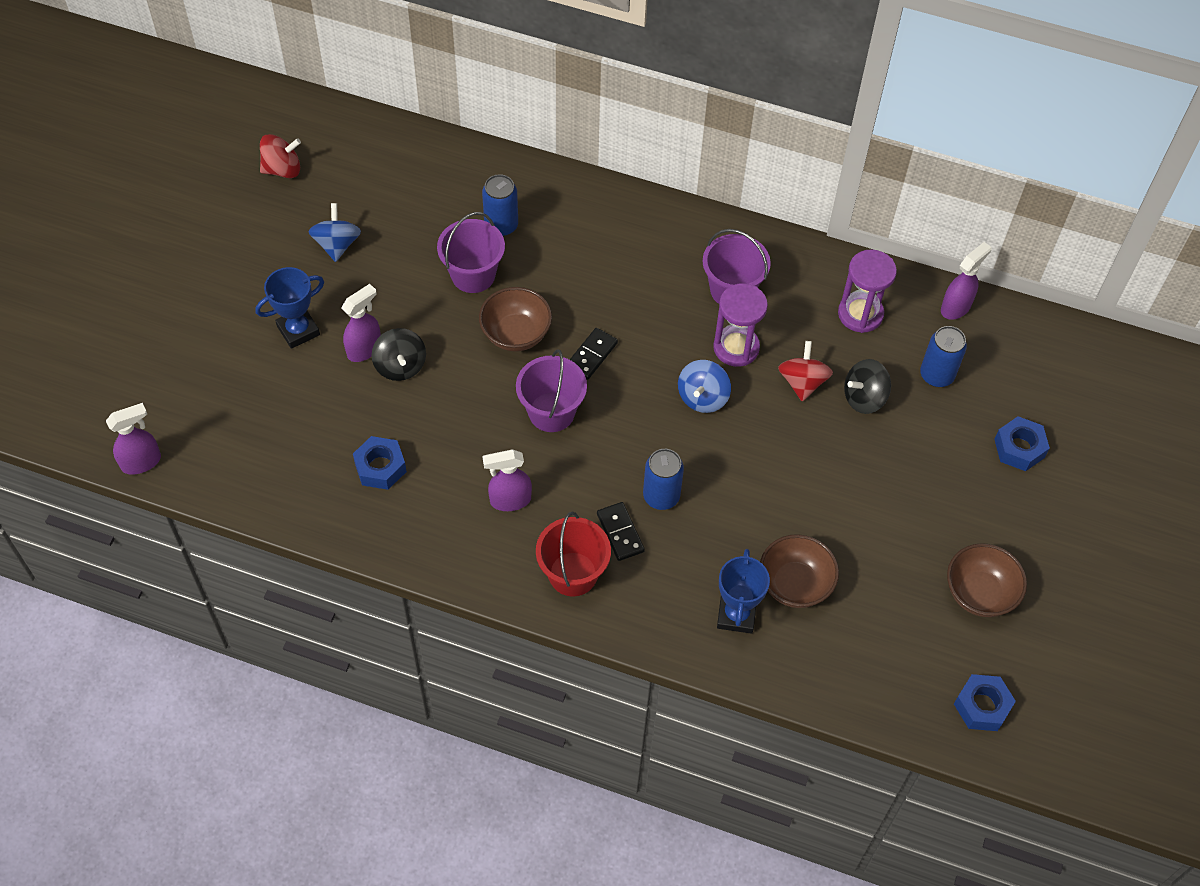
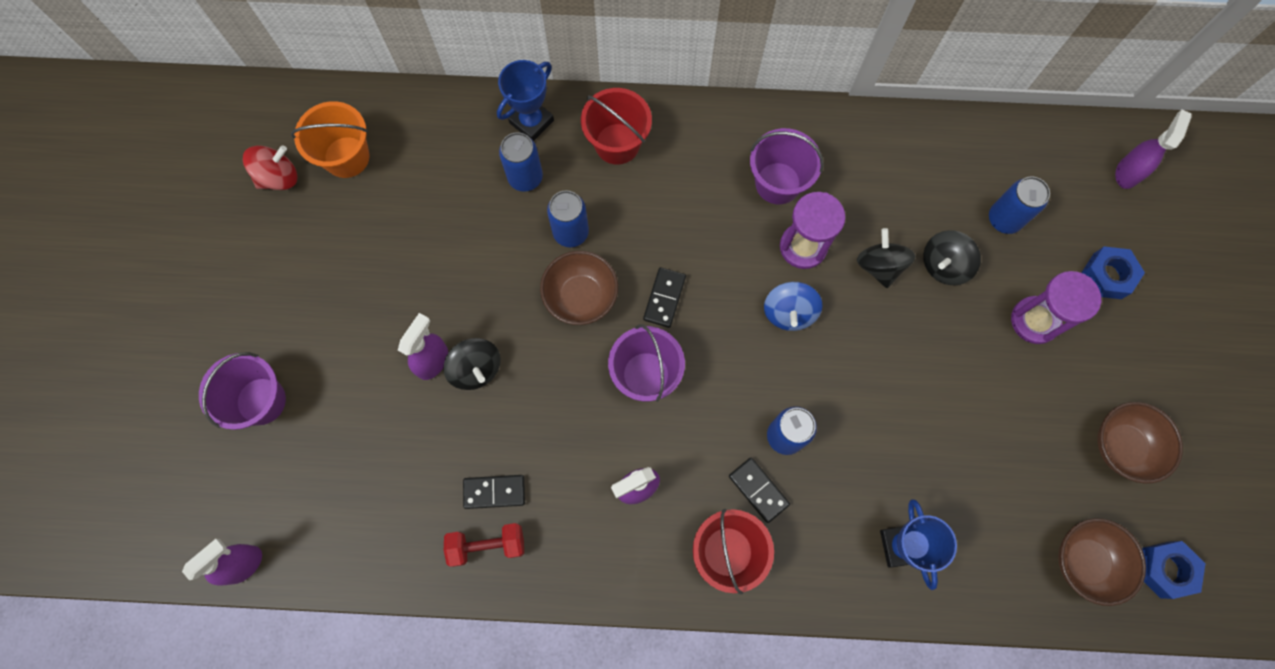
camera: 15 degrees left, 15 degrees up
(298, 330) = (357, 360): blue trophy -> blue trophy (531, 121)
(337, 244) = (364, 248): blue spinning top -> none
(348, 168) = (346, 157): none -> orange bucket
(358, 507) = (487, 545): none -> red dumbbell
(380, 467) = (494, 492): blue nut -> black domino
(473, 275) = (515, 242): purple bucket -> purple bucket (261, 401)
(526, 280) = (571, 232): none -> blue can
(595, 220) = (617, 144): none -> red bucket
(795, 584) = (946, 493): brown bowl -> brown bowl (1084, 561)
(802, 382) = (879, 266): red spinning top -> black spinning top
(860, 314) = (910, 173): purple hourglass -> purple hourglass (1034, 321)
(956, 307) = (998, 138): purple spray bottle -> purple spray bottle (1128, 172)

